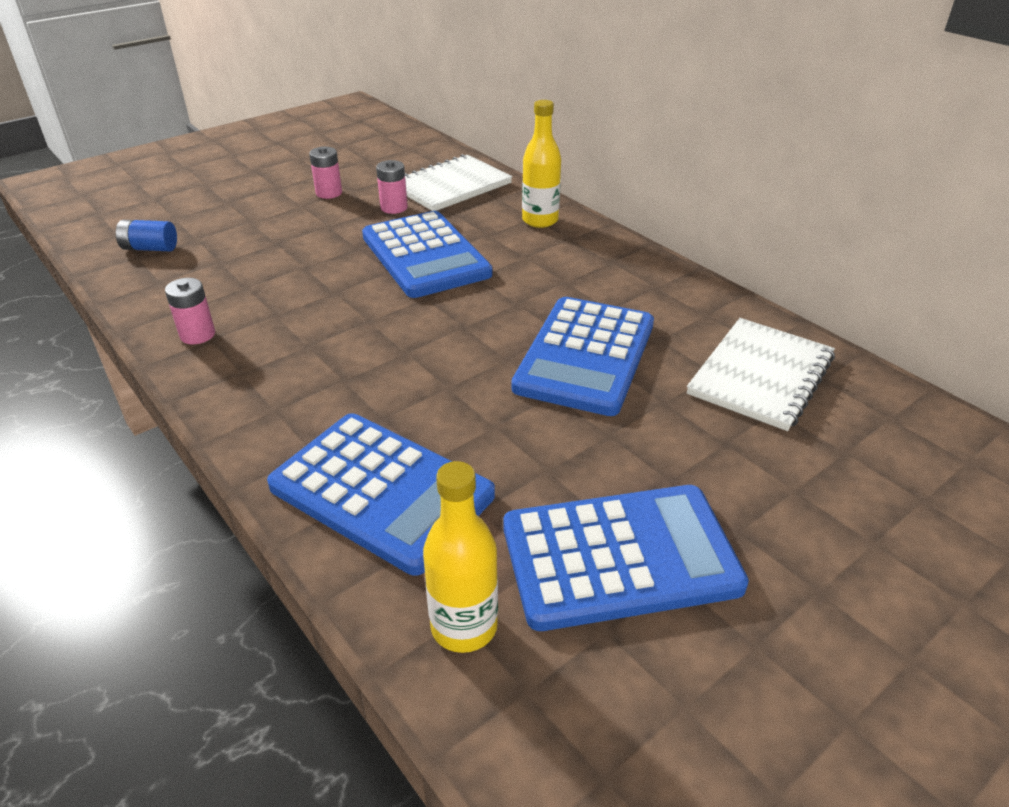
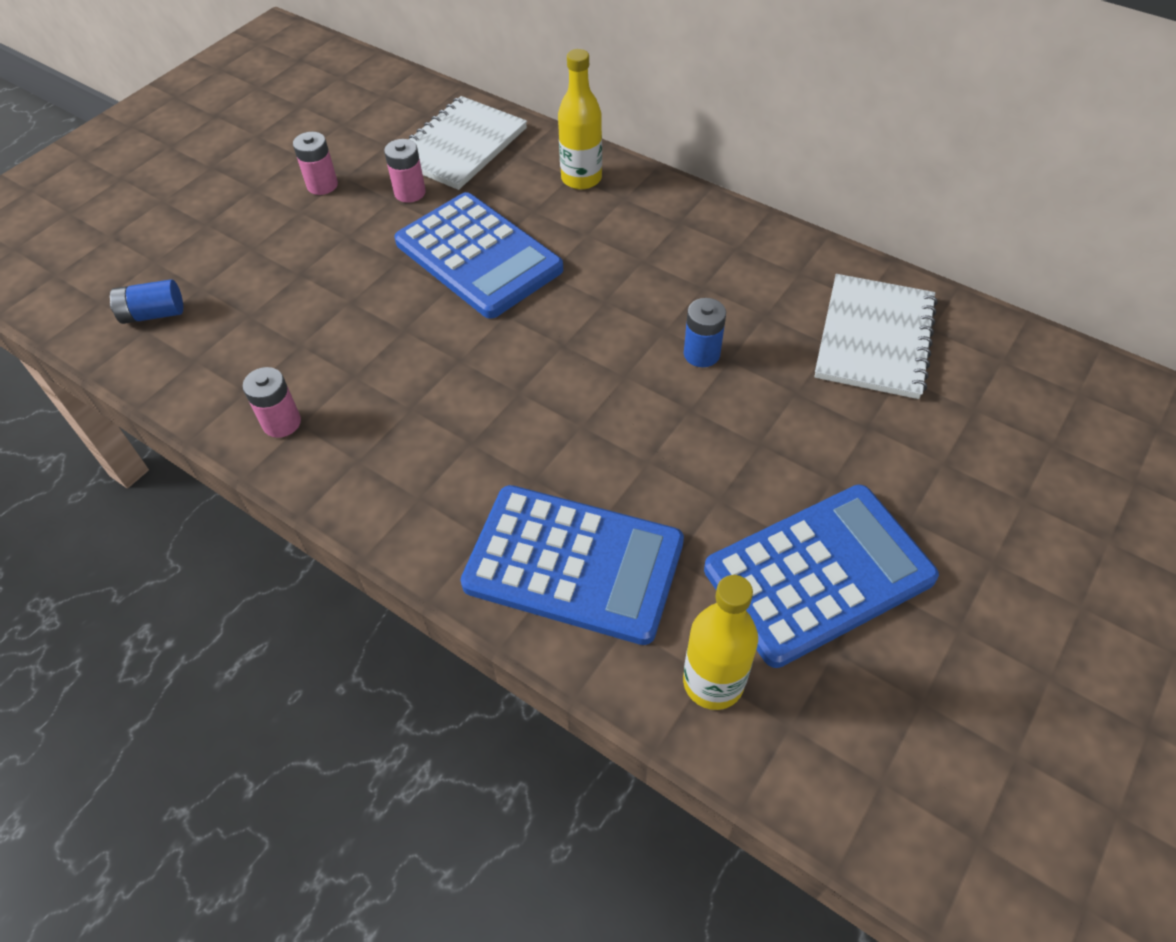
camera: 15 degrees left, 15 degrees up
(585, 356) = (701, 354): blue calculator -> blue battery

